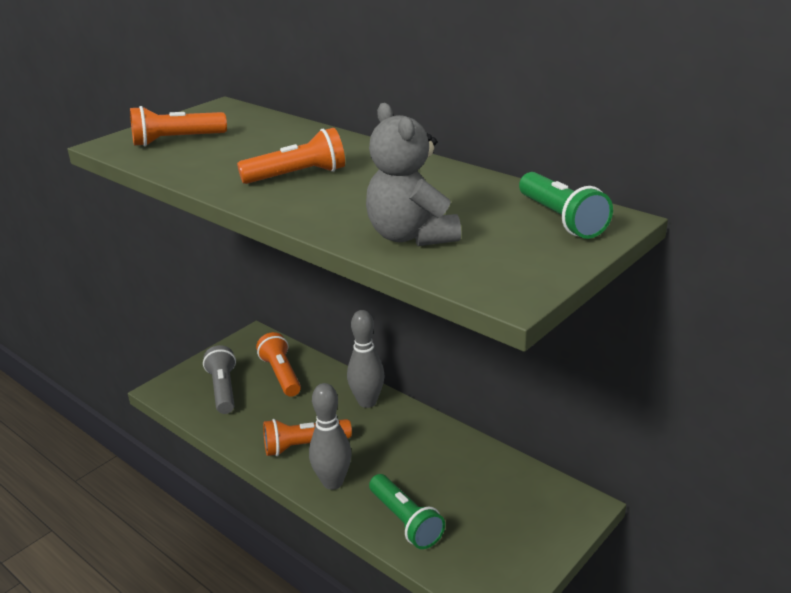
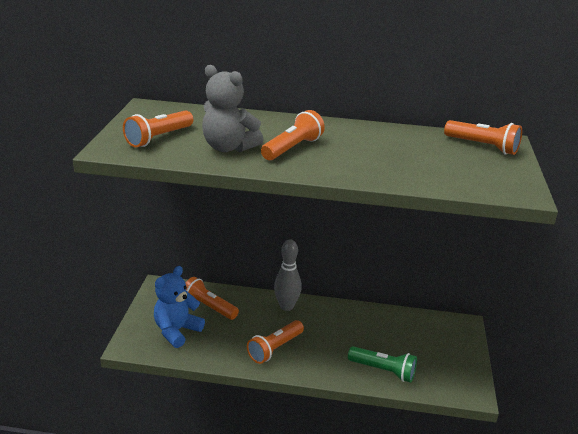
camera: 35 degrees left, 0 degrees up
(223, 389) = (177, 331): grey flashlight -> blue teddy bear
(332, 482) = (317, 364): grey bowling pin -> none
(411, 236) = (424, 173): grey teddy bear -> grey teddy bear (228, 147)
(561, 219) = (482, 146): green flashlight -> orange flashlight

